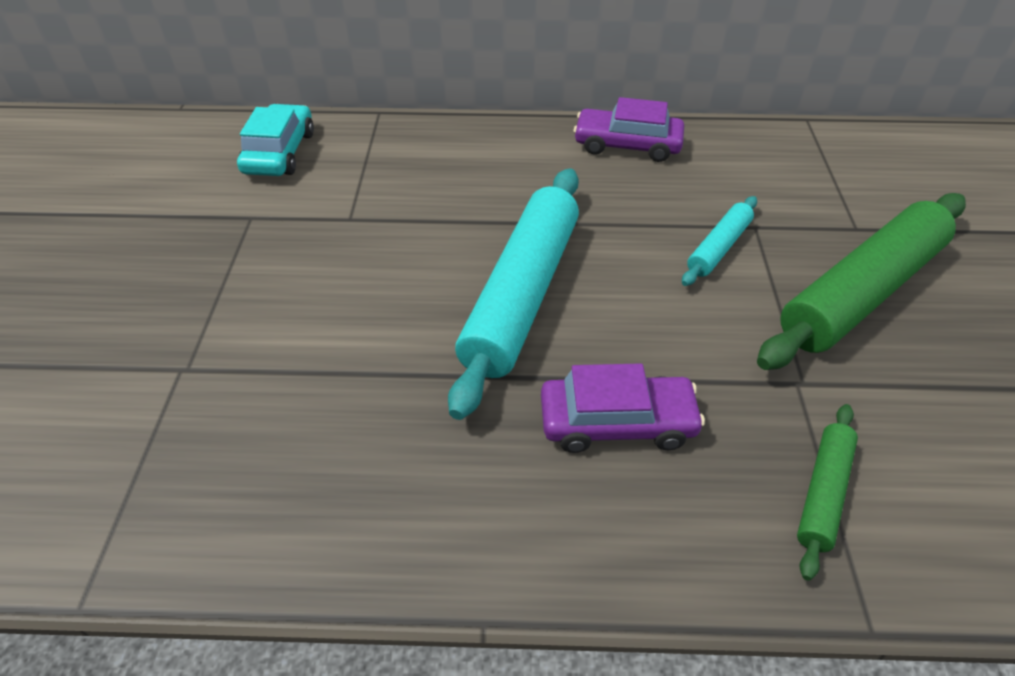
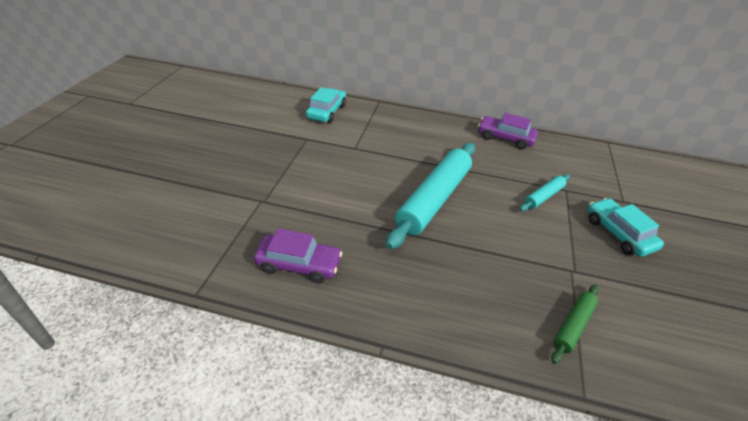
camera: 10 degrees right, 5 degrees down
(617, 422) = (470, 269): purple car -> purple car (299, 264)
(862, 292) = (618, 233): green rolling pin -> turquoise car

